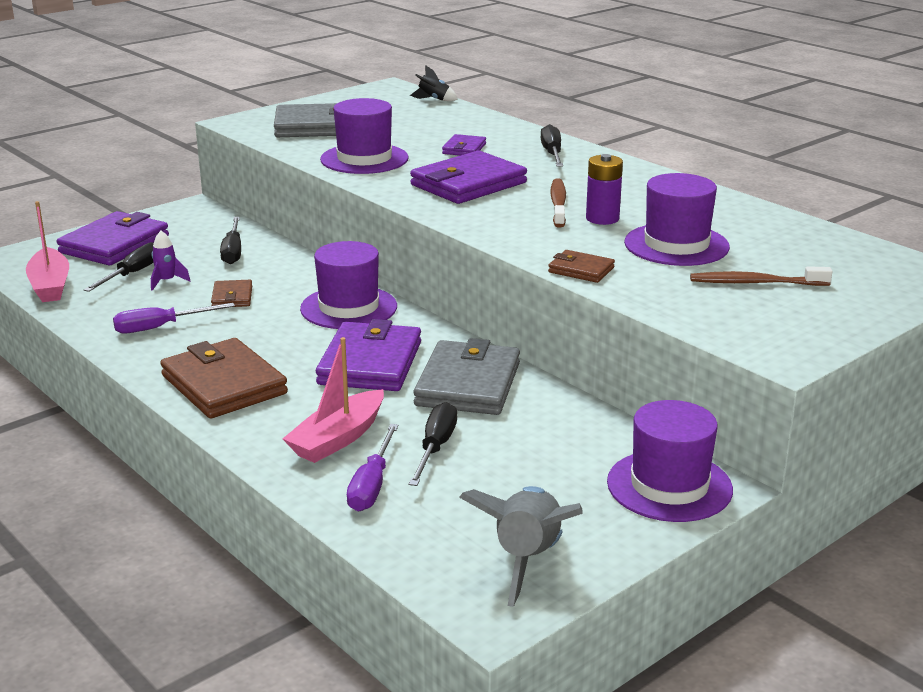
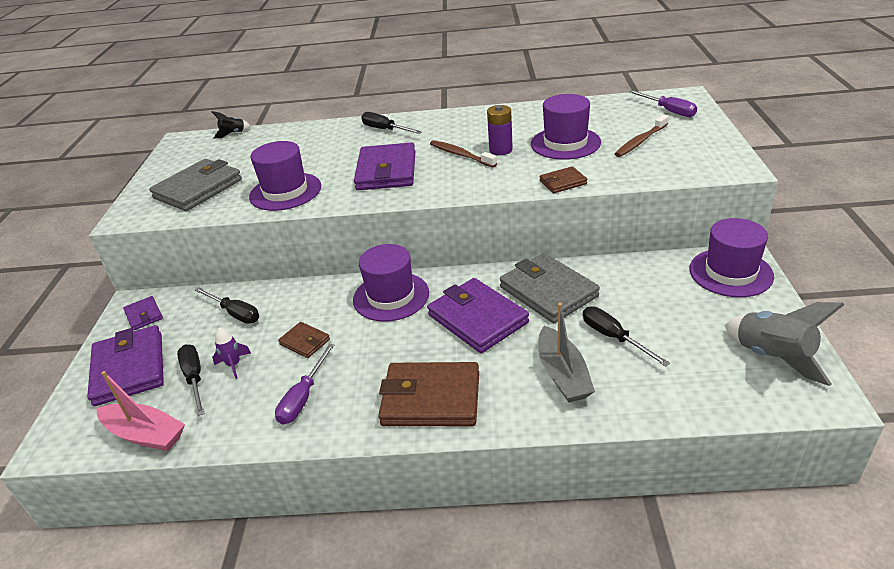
camera: 45 degrees left, 10 degrees up
(338, 438) = (563, 374): pink boat -> grey boat
(372, 485) = (636, 384): purple screwdriver -> purple screwdriver (668, 111)
(464, 149) = (330, 153): purple wallet -> purple wallet (144, 315)

